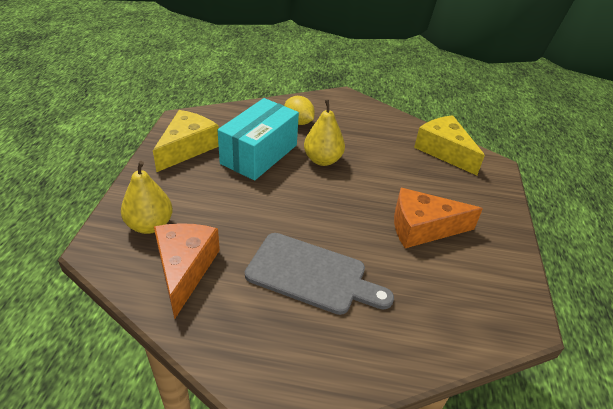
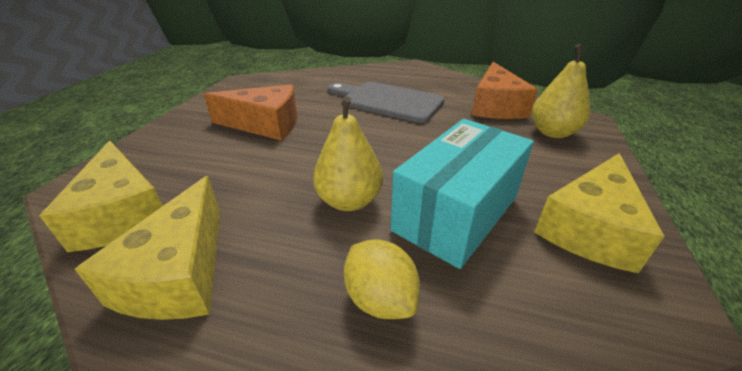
camera: 170 degrees left, 5 degrees down
(387, 129) = (180, 273): none -> yellow cheese

